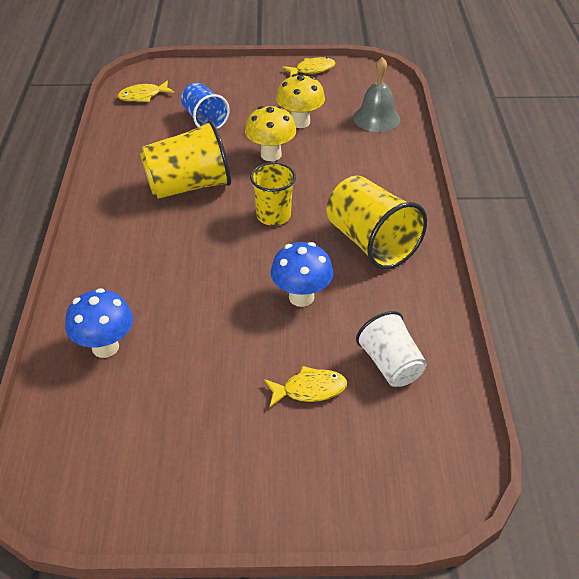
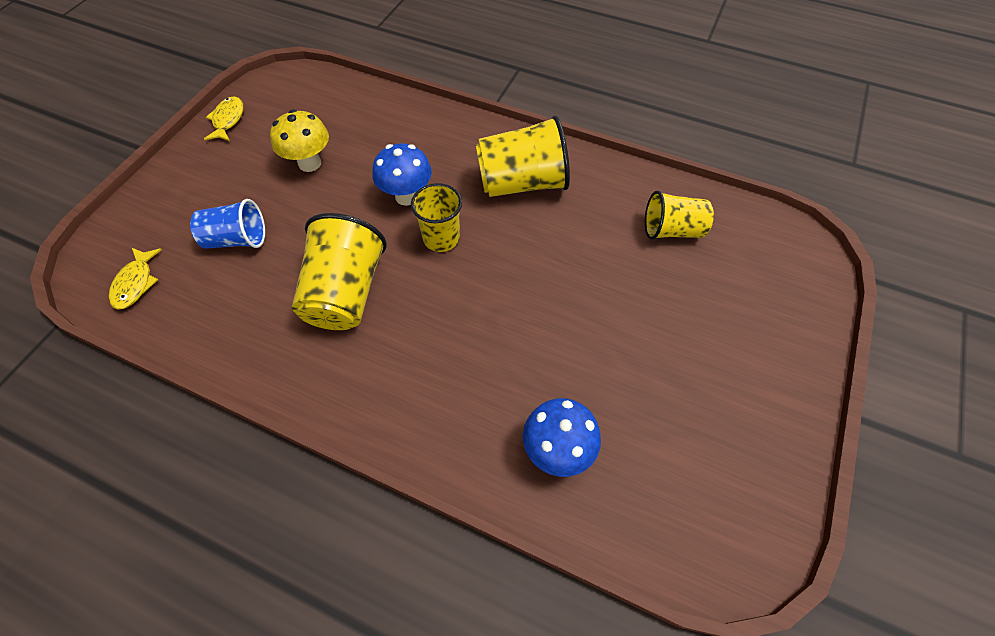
camera: 65 degrees left, 15 degrees up
(271, 155) = (345, 205): yellow mushroom -> none
(301, 297) = (565, 259): blue mushroom -> blue mushroom (406, 196)
(309, 390) = (679, 295): yellow fish -> none
(376, 118) = (350, 108): grey bell -> none
(390, 365) = (672, 230): white cup -> yellow cup

